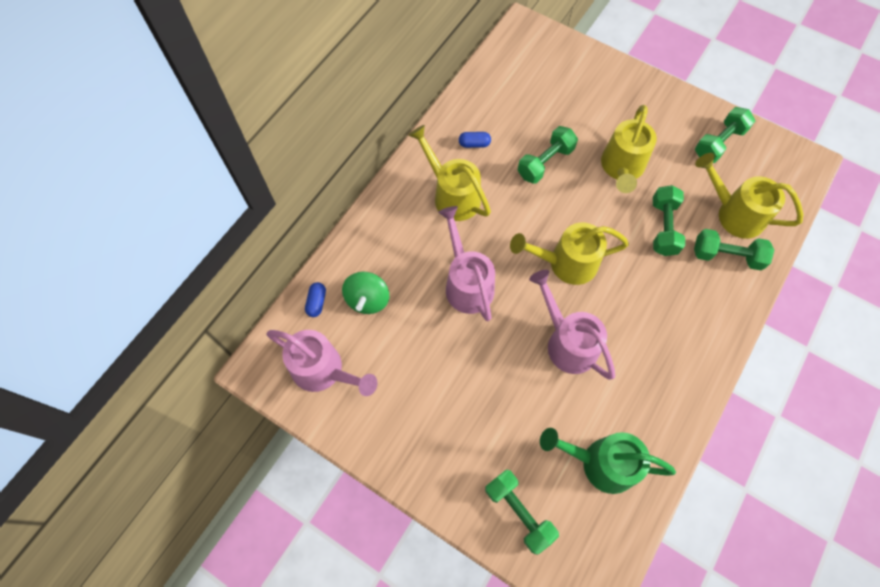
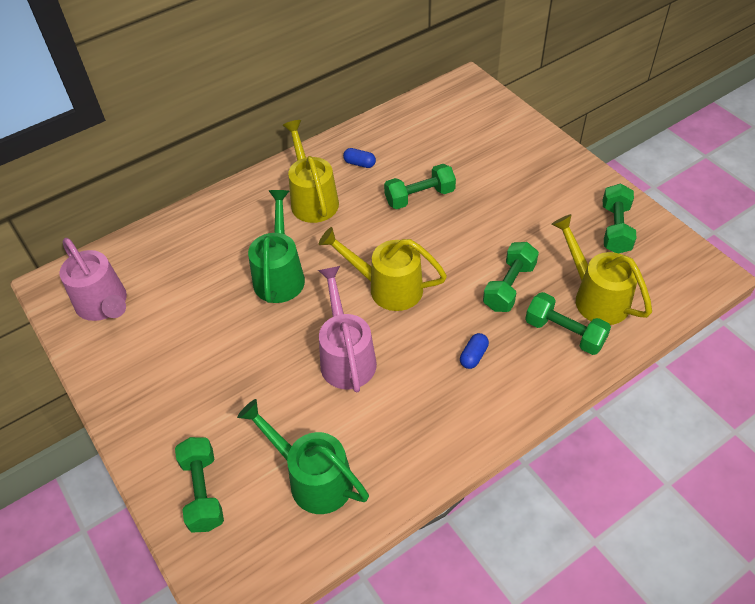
camera: 25 degrees right, 15 degrees down
(316, 302) = (135, 249): blue capsule -> blue capsule (473, 356)
(367, 300) = (180, 260): green spinning top -> none
(466, 283) = (280, 274): pink watering can -> green watering can
(621, 168) = (495, 223): yellow watering can -> none
(719, 143) = (615, 229): green dumbbell -> green dumbbell turned 60 degrees counterclockwise

